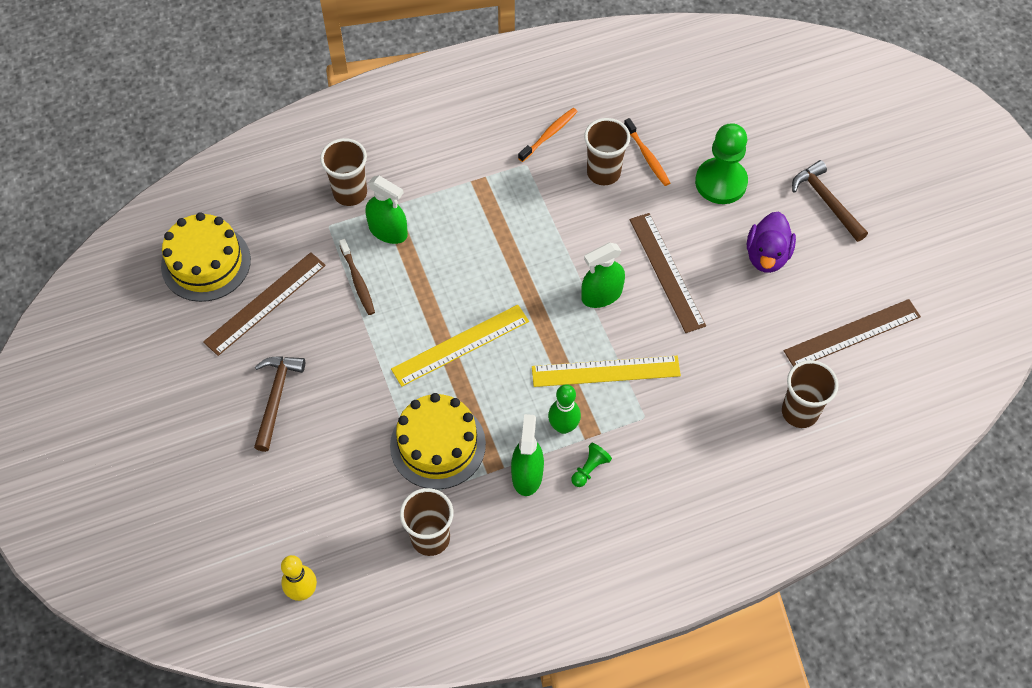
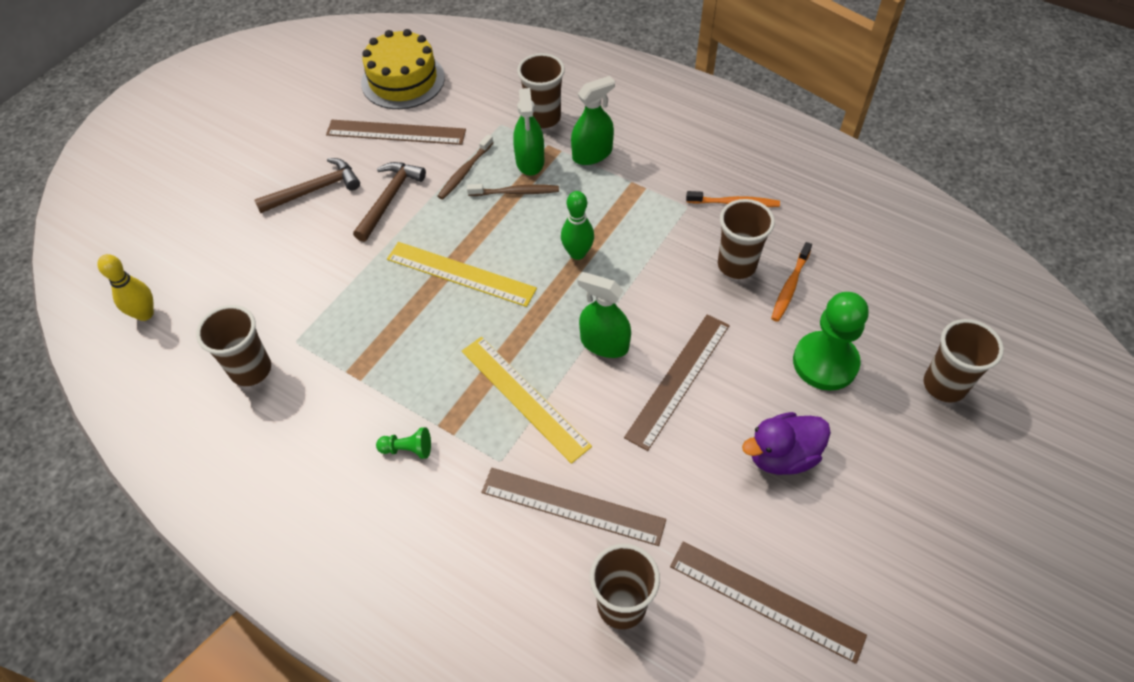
camera: 55 degrees right, 5 degrees down
(412, 260) = (516, 192): none -> brown toothbrush
(438, 445) = (348, 318): yellow cake -> none
(527, 475) = (365, 402): green spray bottle -> green spray bottle (592, 154)
(563, 426) = (437, 400): green bowling pin -> green bowling pin (577, 253)
(712, 395) = (572, 506): none -> brown ruler
(787, 135) = (944, 385): none -> brown cup
(826, 201) = (904, 471): brown hammer -> brown hammer (389, 199)

